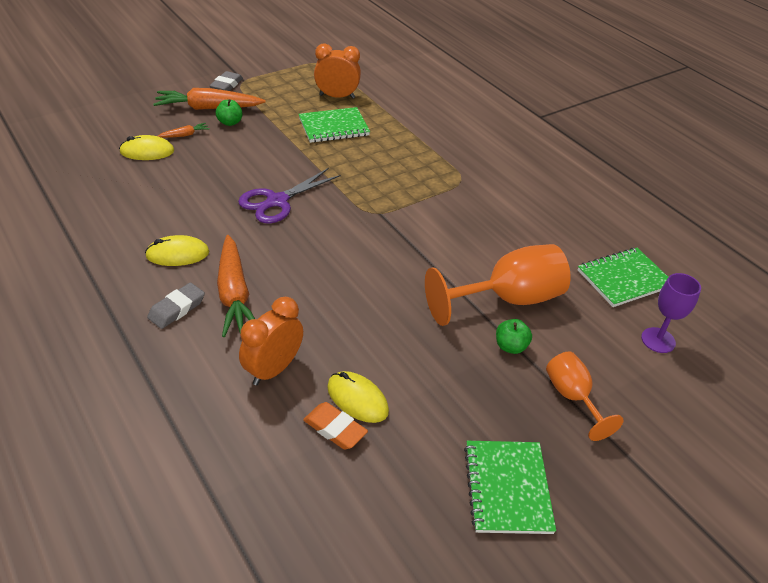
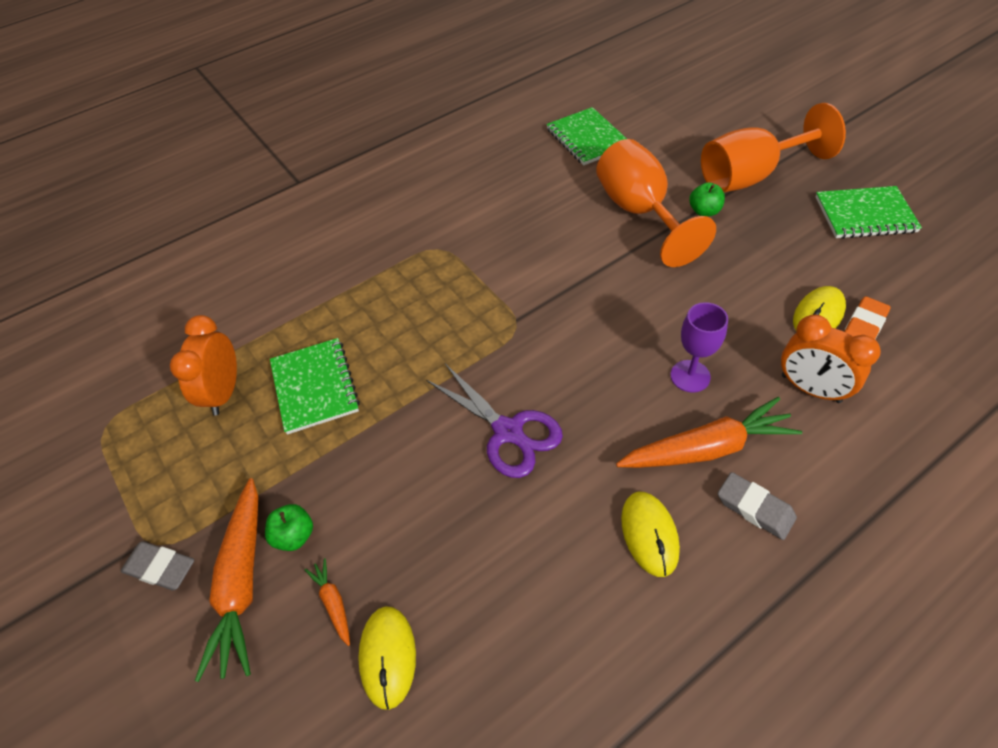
camera: 85 degrees left, 10 degrees up
(572, 397) = (750, 176): orange goblet -> orange goblet, size x1.74
(658, 340) = (662, 126): purple goblet -> purple goblet (690, 376)

